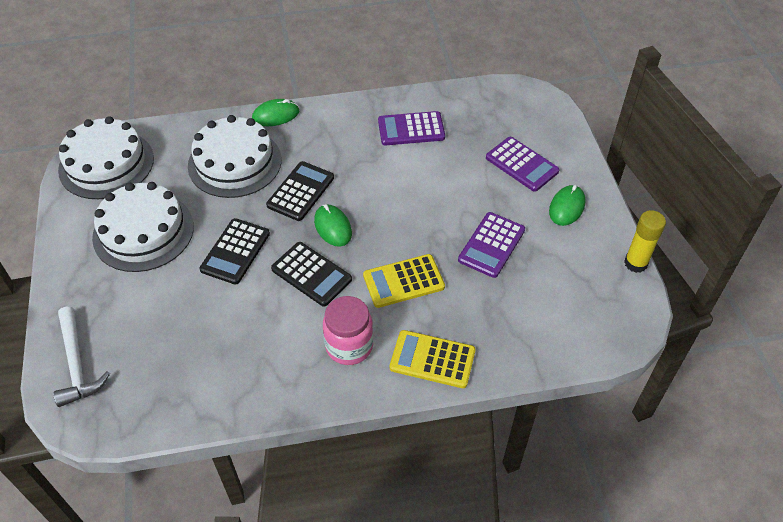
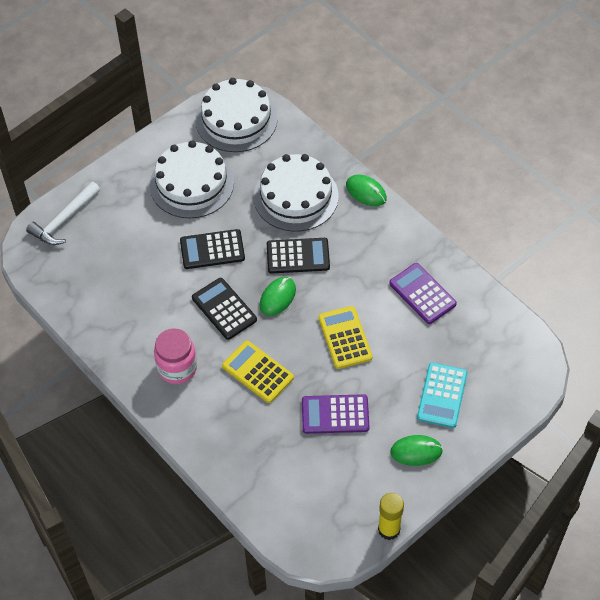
camera: 60 degrees right, 5 degrees up
(311, 274) = (224, 309): black calculator -> black calculator turned 135 degrees clockwise
(432, 359) = (199, 427): yellow calculator -> yellow calculator (345, 338)
(522, 164) = (442, 395): purple calculator -> turquoise calculator

